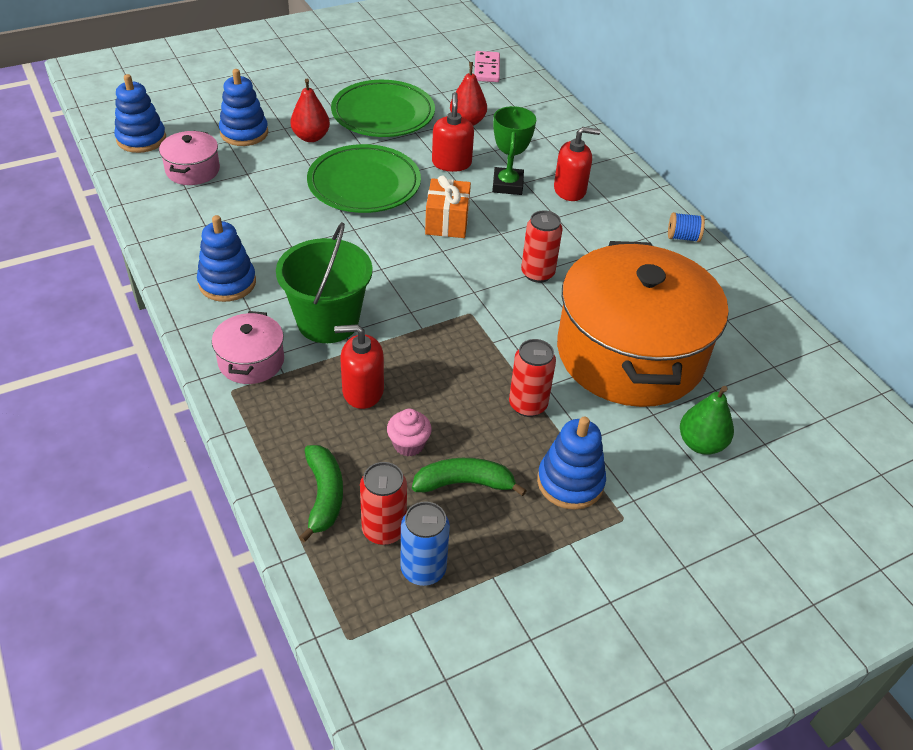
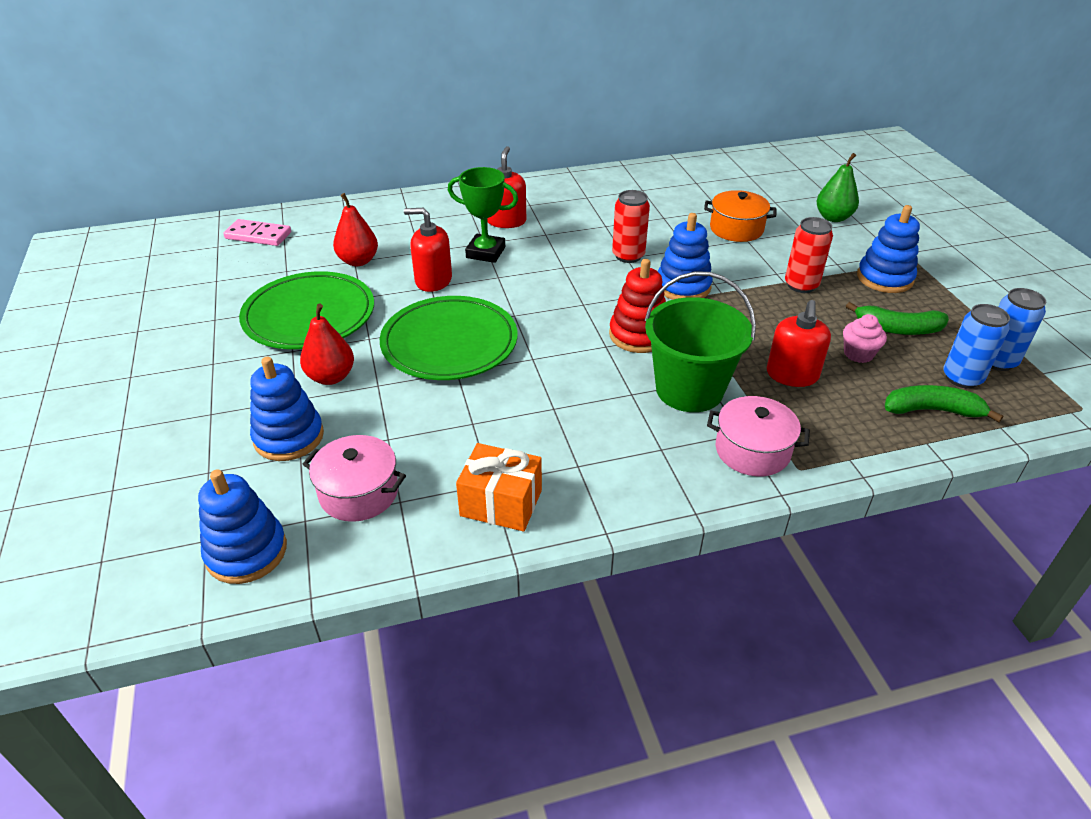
camera: 75 degrees left, 5 degrees down
(227, 283) = (615, 465): blue stacking toy -> blue stacking toy (683, 286)
(384, 530) = (962, 378): red can -> blue can
(402, 287) = (638, 335): none -> red stacking toy
(447, 222) = (536, 295): orange gift -> orange gift (501, 503)
(464, 483) = (898, 329): green banana -> green banana turned 90 degrees counterclockwise
(630, 353) = (736, 229): orange pot -> orange pot, size x0.42
(683, 237) = (590, 181): blue spool -> none

